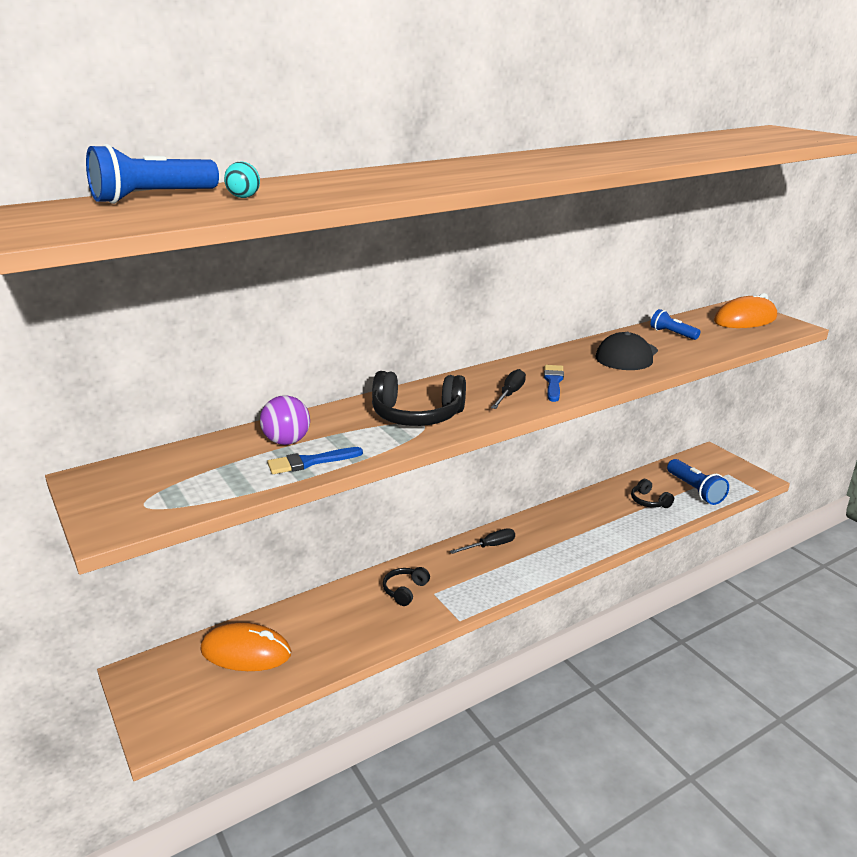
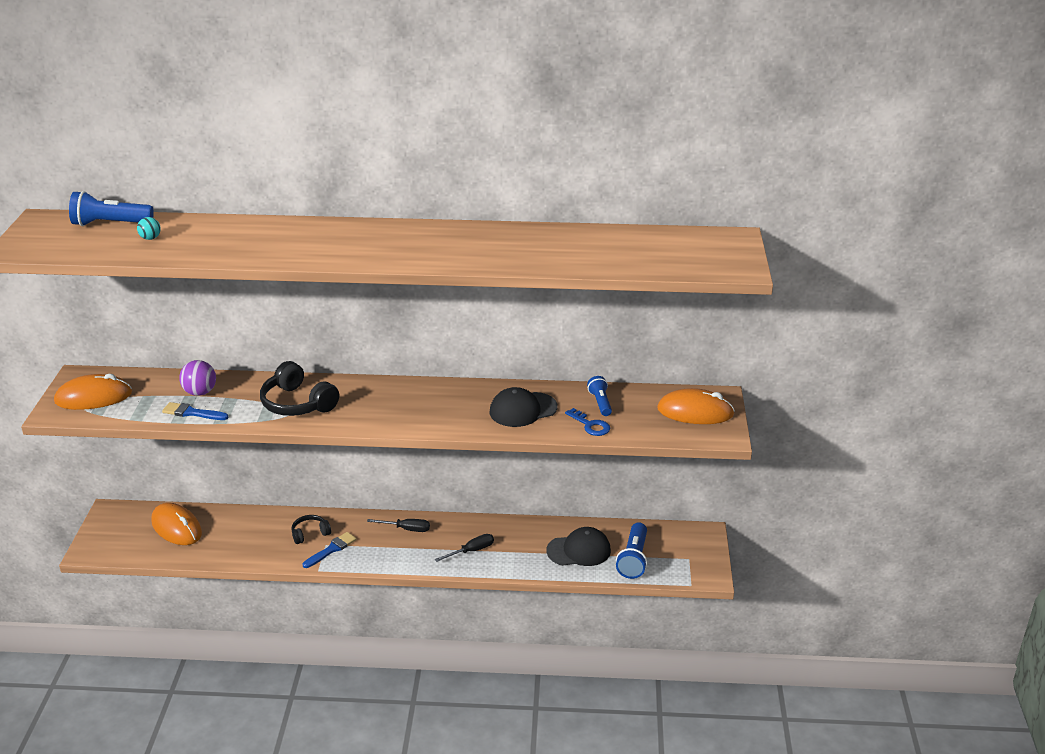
camera: 35 degrees right, 5 degrees up
(147, 491) = (93, 397): none -> orange mouse
(510, 394) = (381, 410): black screwdriver -> black screwdriver (471, 551)
(553, 382) = (427, 412): blue brush -> blue brush (331, 549)
(649, 501) = (579, 550): black headphones -> black cap
(697, 349) = (591, 425): none -> blue key

